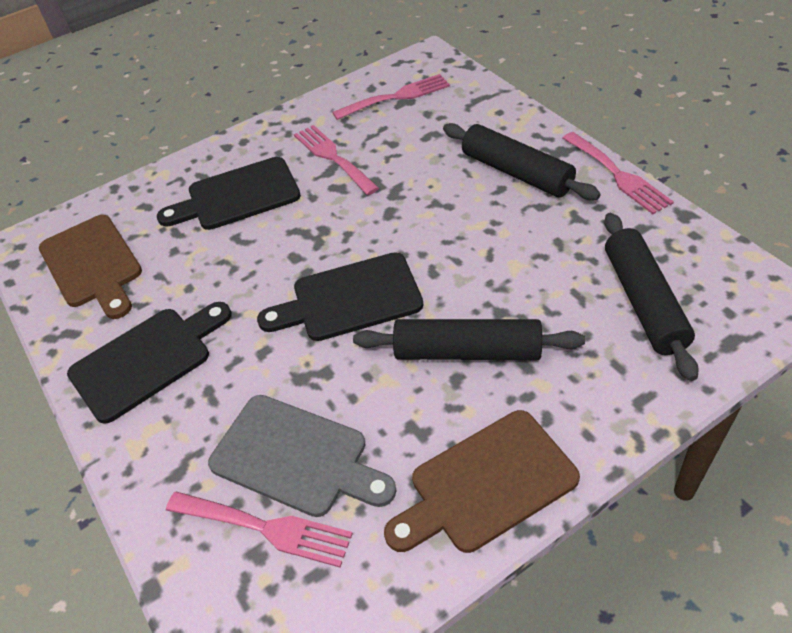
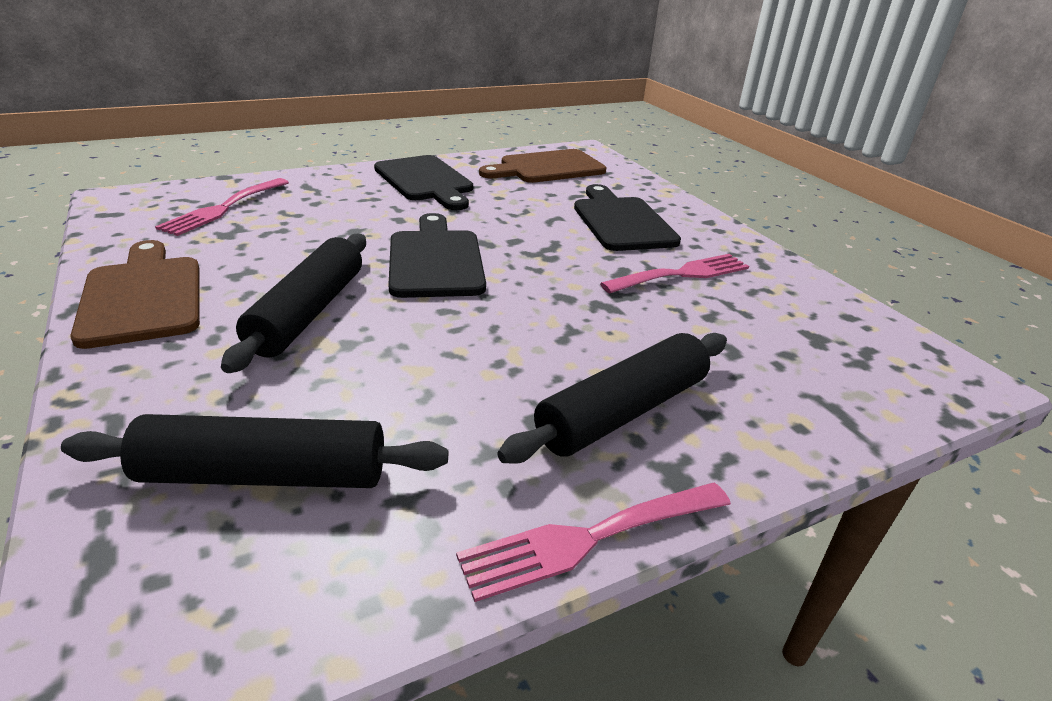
camera: 90 degrees right, 15 degrees down
(296, 457) = (273, 222): grey cutting board -> none
(396, 97) = (828, 333): pink fork -> none

